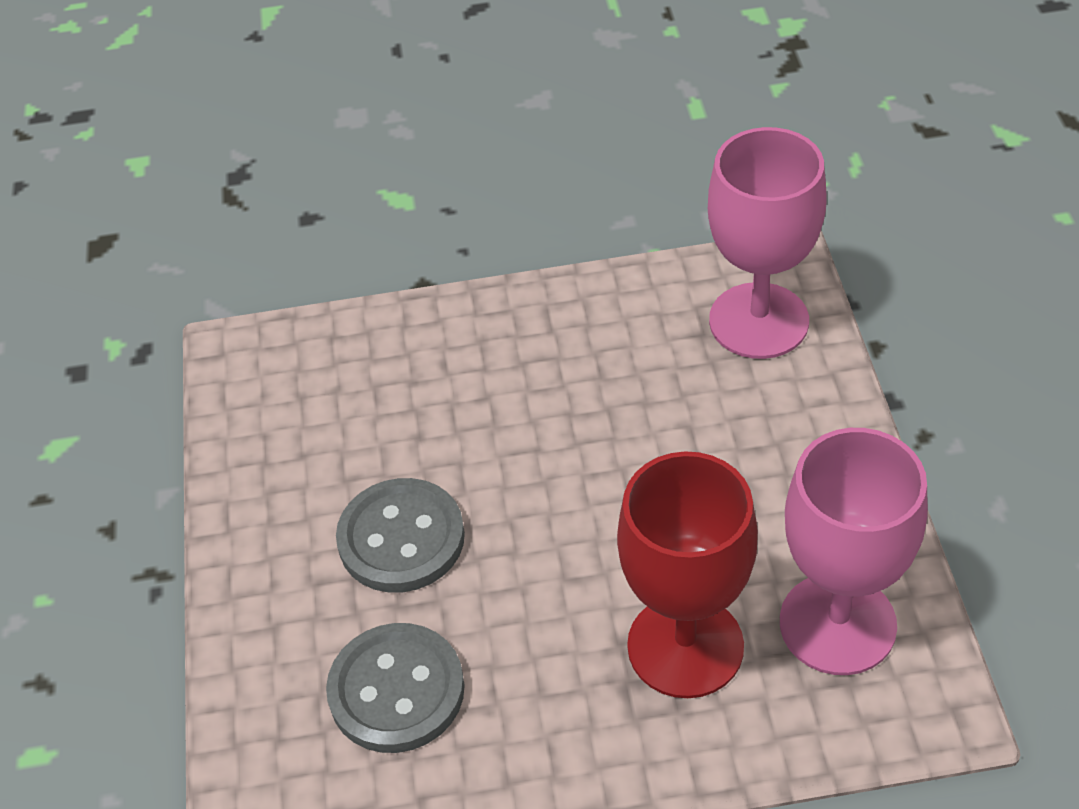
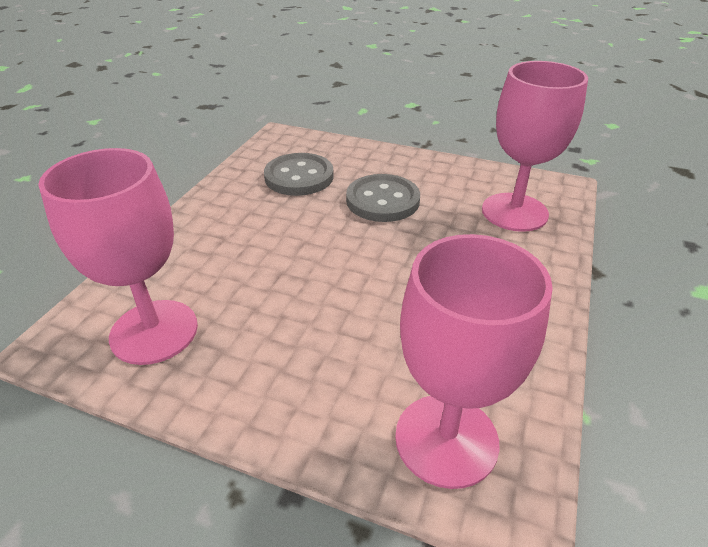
camera: 115 degrees right, 10 degrees down
(341, 381) = (514, 212): none -> pink goblet
(685, 646) = (217, 265): red goblet -> none

